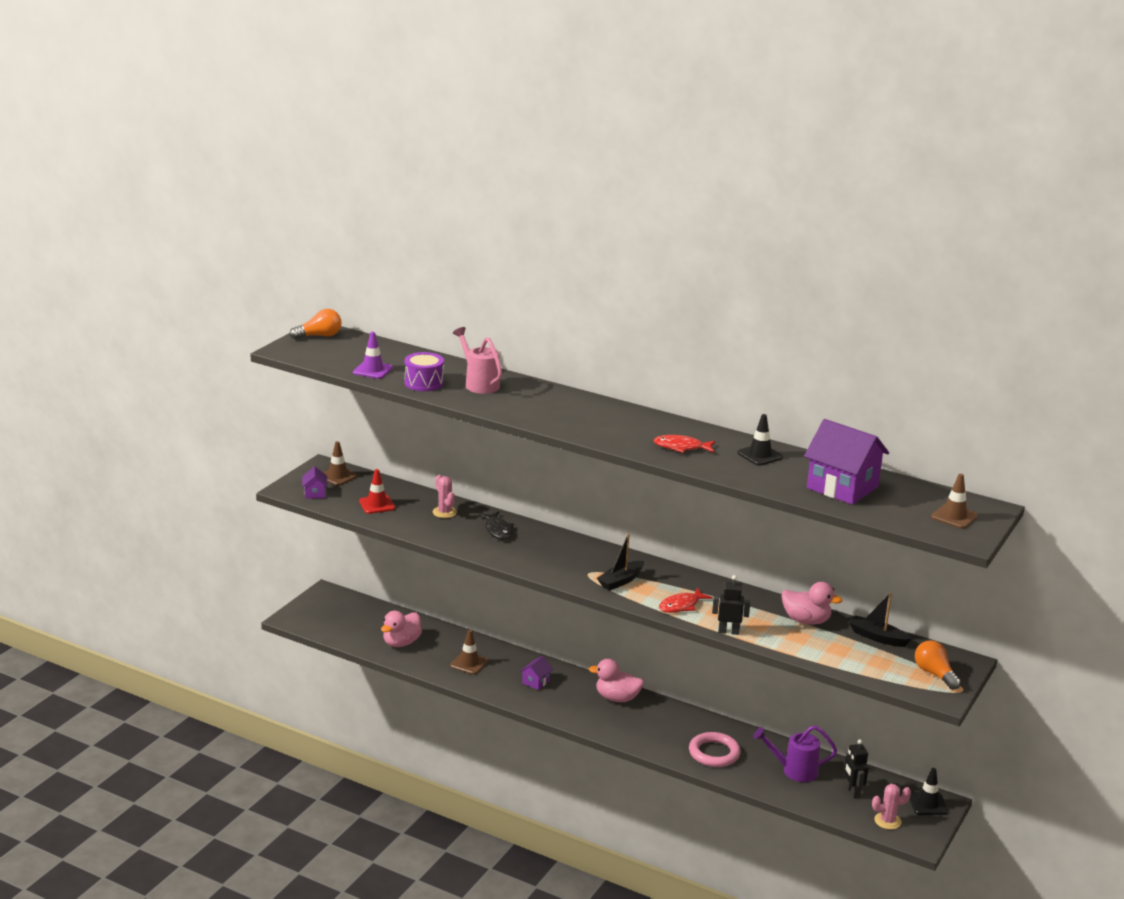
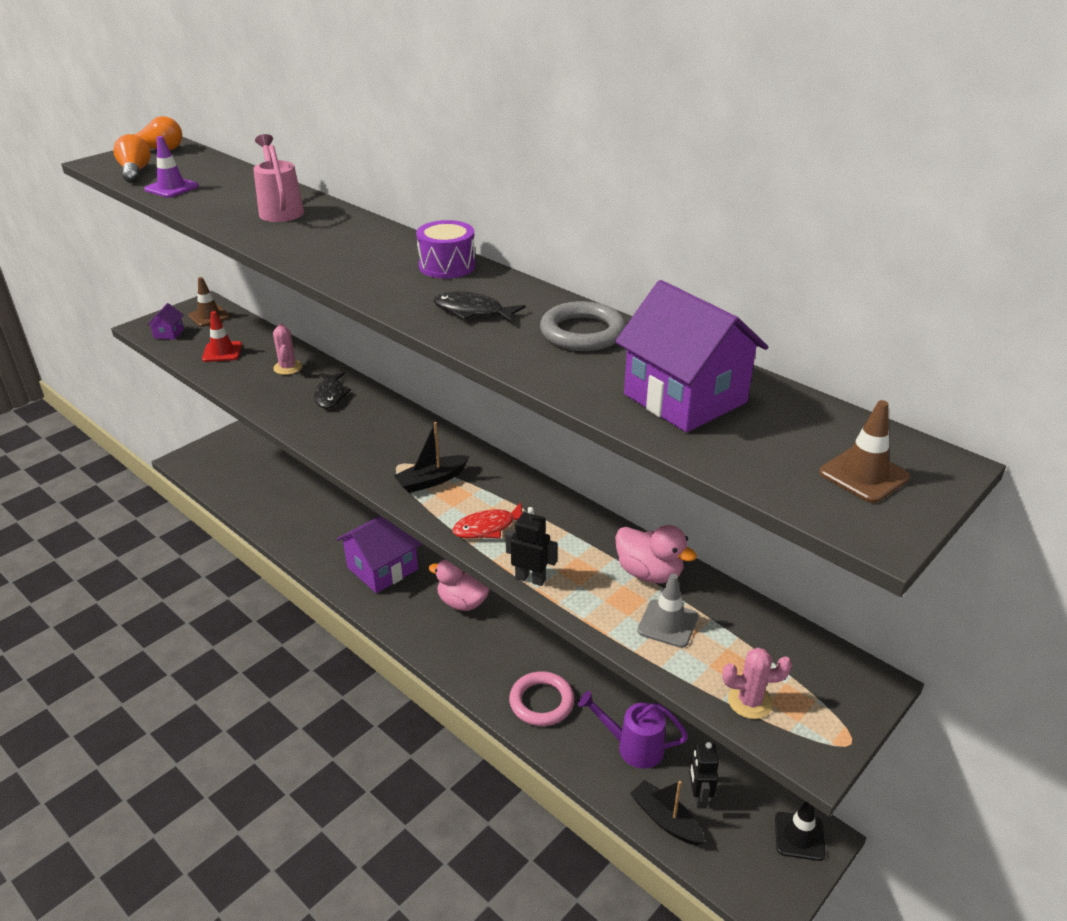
camera: 15 degrees right, 10 degrees up
(401, 643) = (270, 501): pink duck -> none
(424, 383) = (214, 205): purple drum -> purple drum (447, 266)
(469, 663) = (324, 535): brown traffic cone -> none
(535, 682) = (382, 568): purple house -> purple house, size x2.23
(681, 447) = (472, 311): red fish -> black fish
(760, 455) = (582, 332): black traffic cone -> grey ring
(831, 646) = (667, 624): none -> grey traffic cone
(877, 637) = (744, 616): black boat -> black boat (665, 819)
(887, 821) = (733, 859): pink cactus -> pink cactus (750, 701)
(934, 674) = (812, 702): orange light bulb -> orange light bulb (135, 172)

